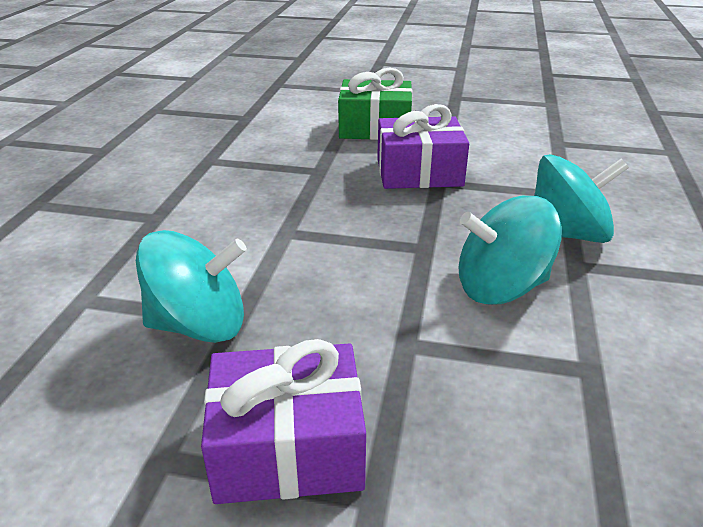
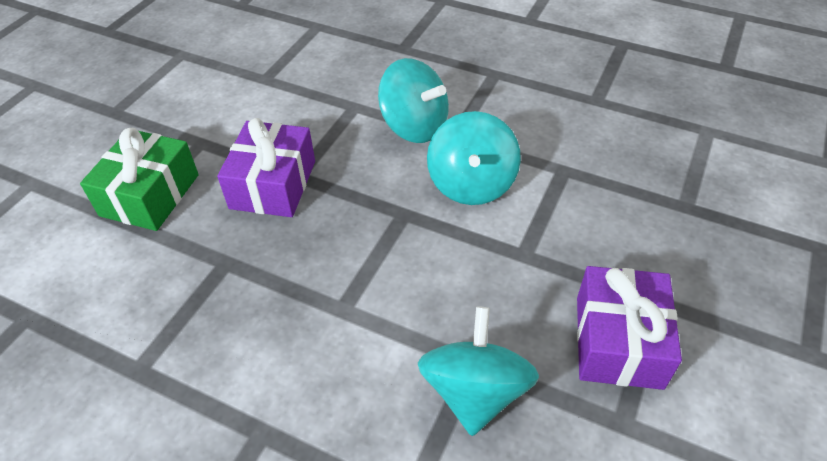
camera: 75 degrees left, 15 degrees up
(567, 234) = (414, 126): turquoise spinning top -> turquoise spinning top turned 120 degrees clockwise

